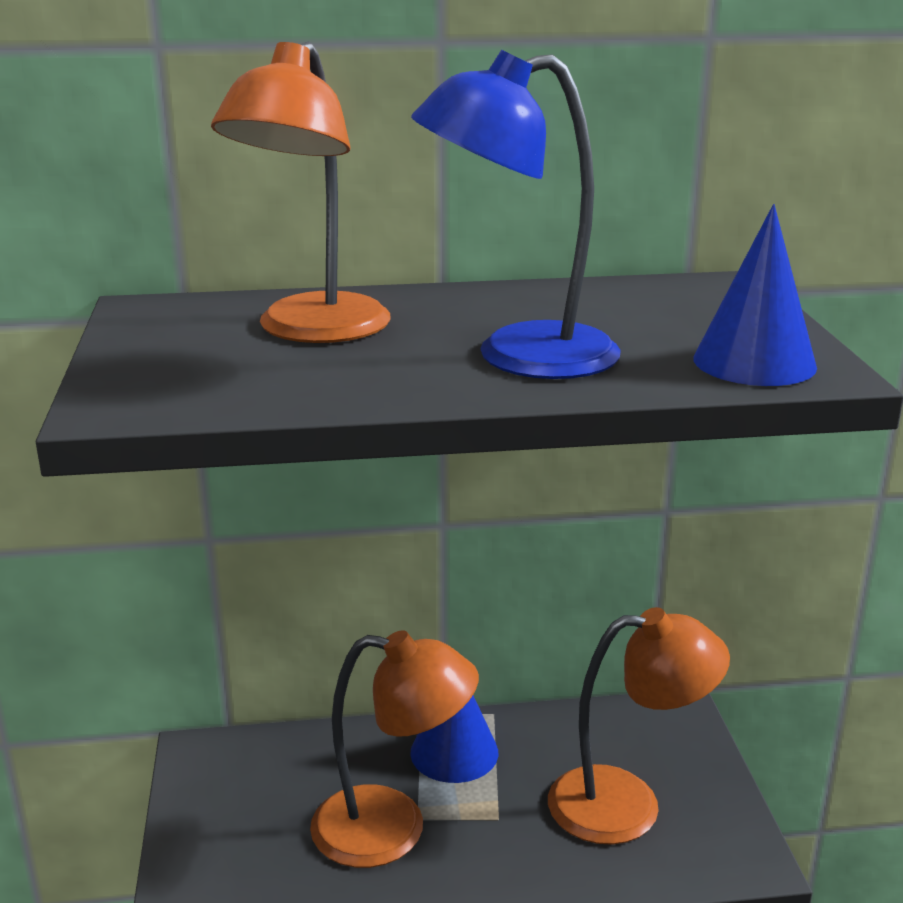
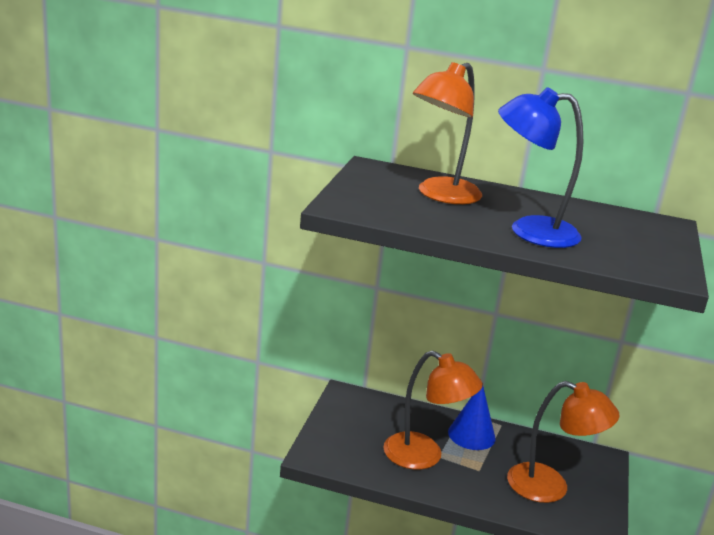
camera: 20 degrees right, 0 degrees up
(754, 362) = (645, 263): blue cone -> none

